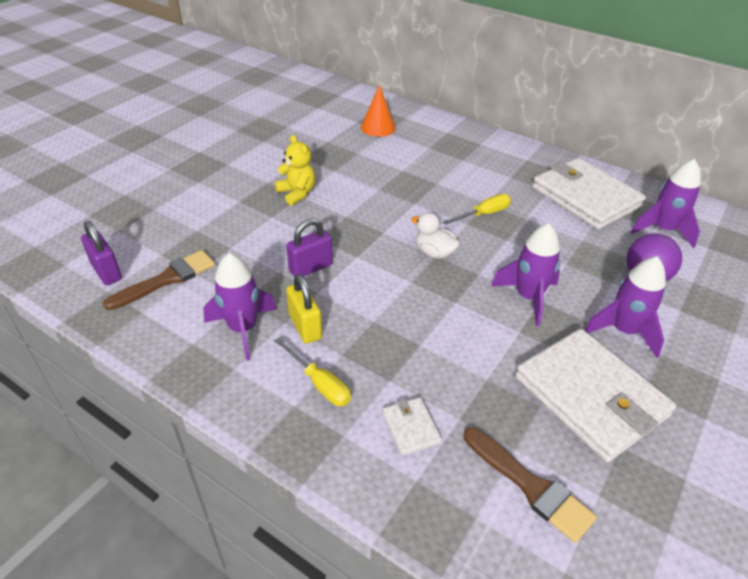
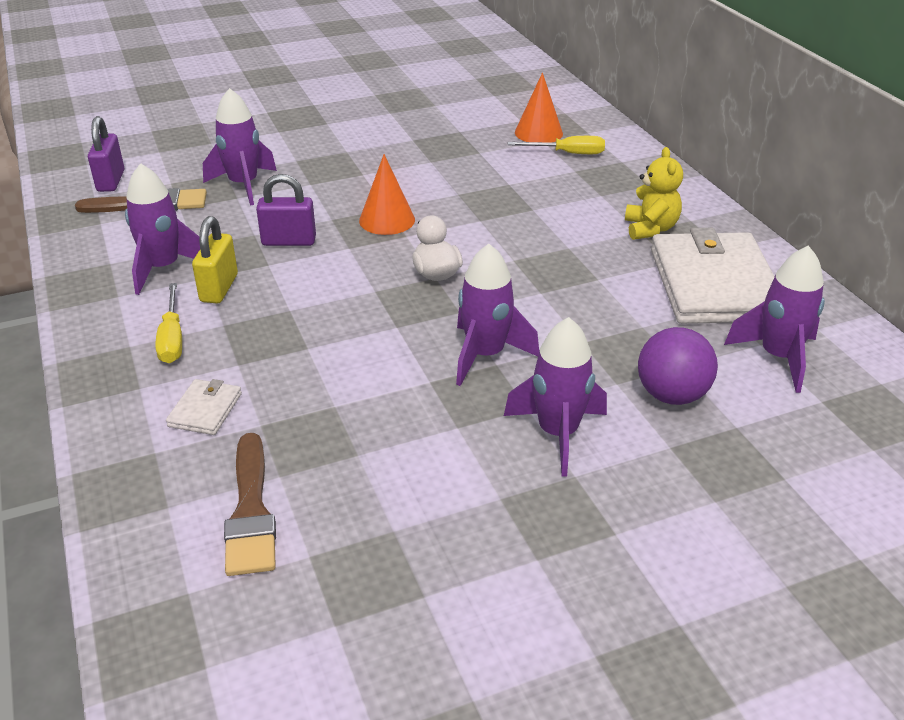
camera: 35 degrees right, 5 degrees down
(223, 235) = (243, 185): none -> purple rocket
(297, 193) = (362, 171): yellow teddy bear -> yellow teddy bear (650, 229)
(358, 225) = (387, 220): none -> orange cone
(484, 214) = (548, 257): yellow screwdriver -> yellow screwdriver (568, 153)
(590, 396) = (424, 472): white wallet -> none

